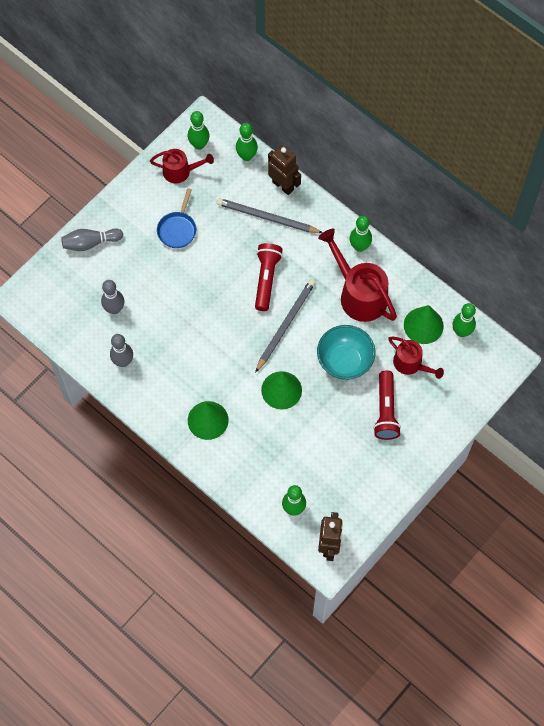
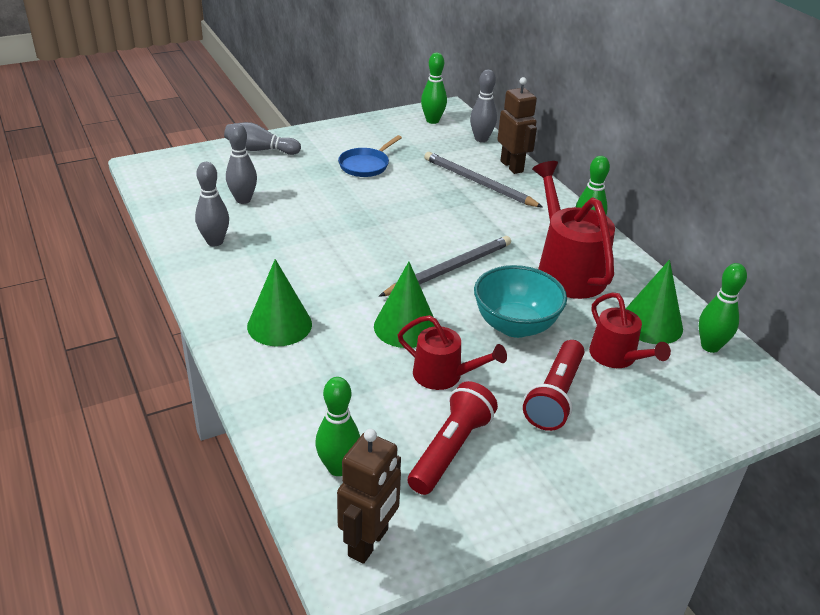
camera: 20 degrees right, 30 degrees down
(181, 171) = (399, 131): red watering can -> red watering can (444, 375)
(246, 156) = (481, 139): green bowling pin -> grey bowling pin
(266, 279) = (448, 226): red flashlight -> red flashlight (450, 449)

